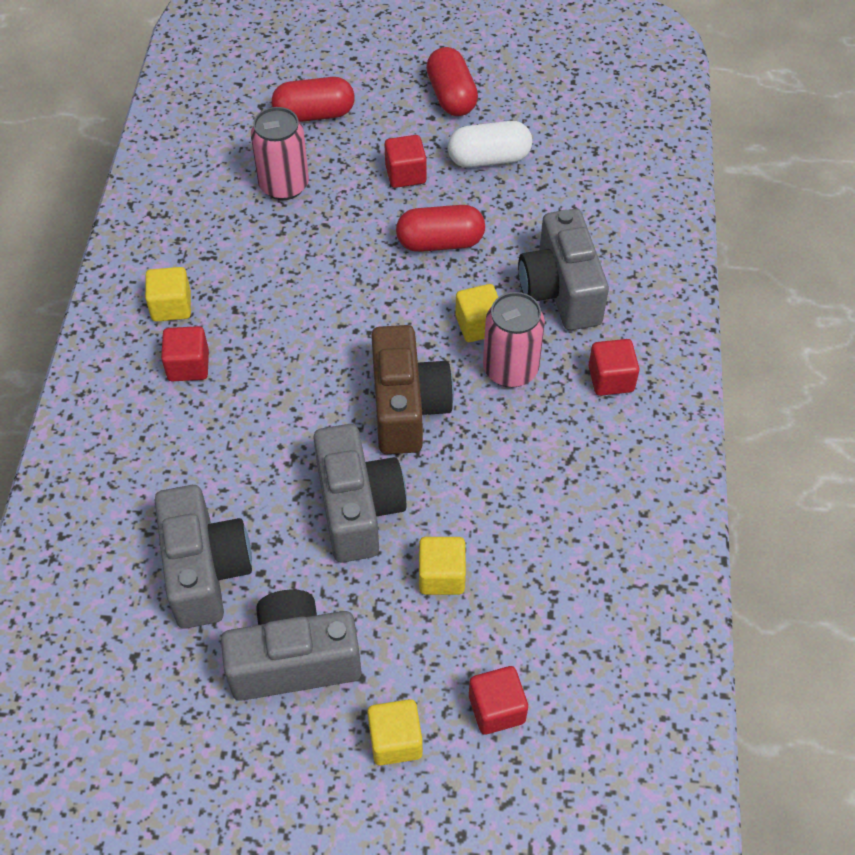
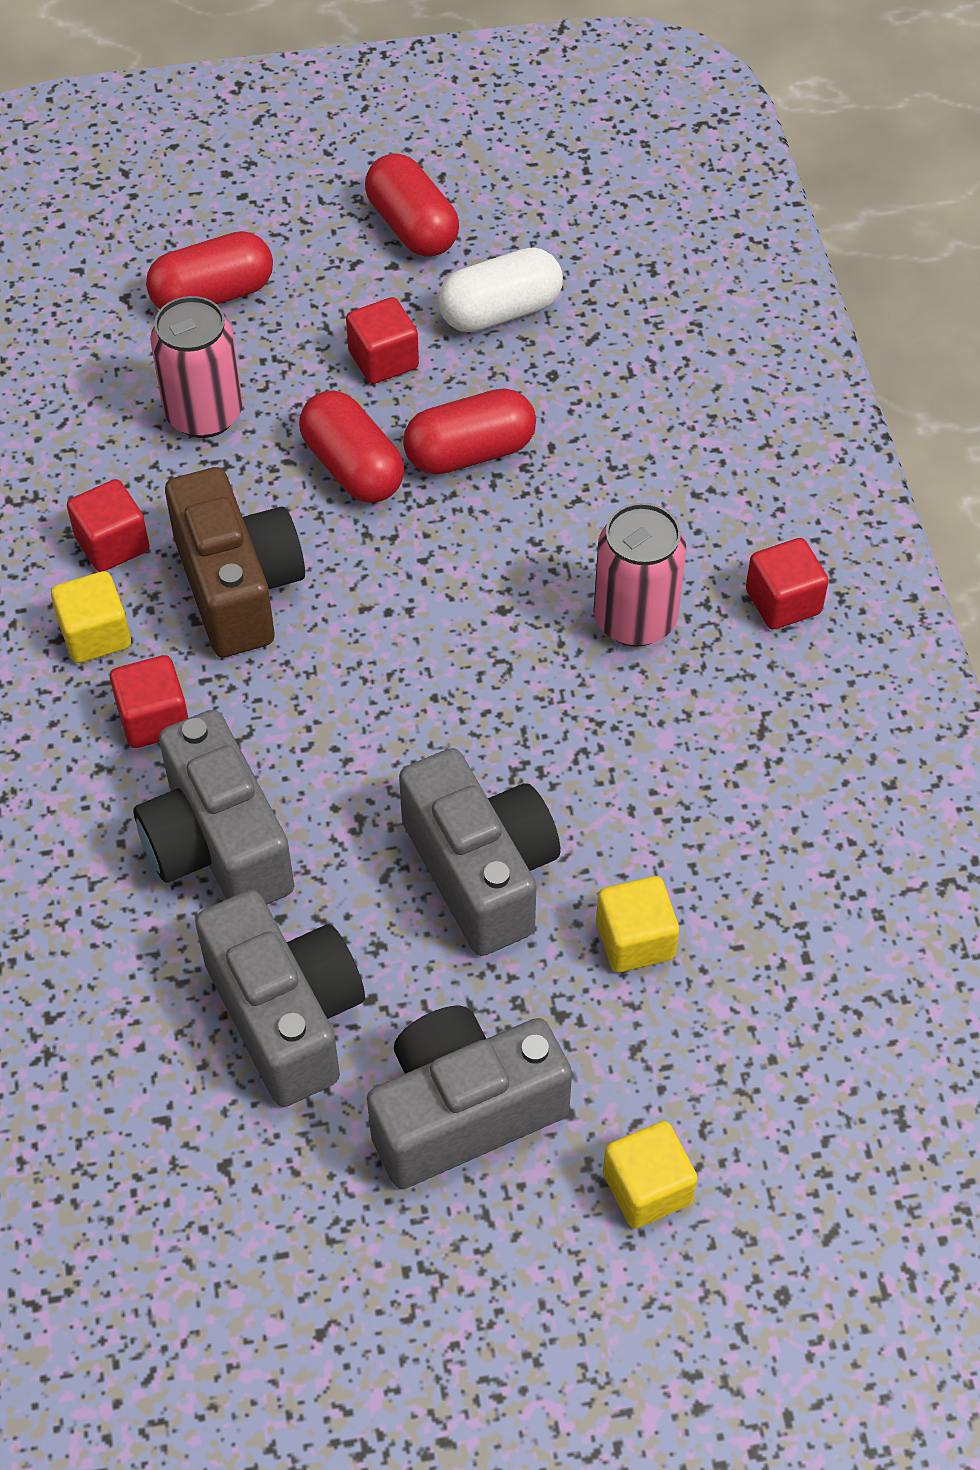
camera: 15 degrees left, 0 degrees up
(364, 236) = (353, 467): none -> red capsule
(407, 407) = (503, 708): brown camera -> brown camera (238, 587)
(478, 325) = (567, 564): yellow cube -> none
(496, 709) = (774, 1108): red cube -> red cube (112, 544)
(560, 290) = (670, 488): grey camera -> grey camera (217, 844)

